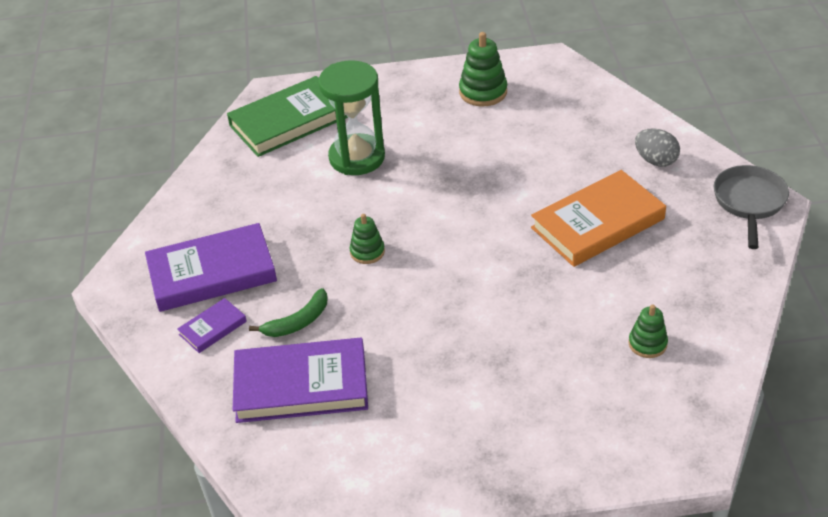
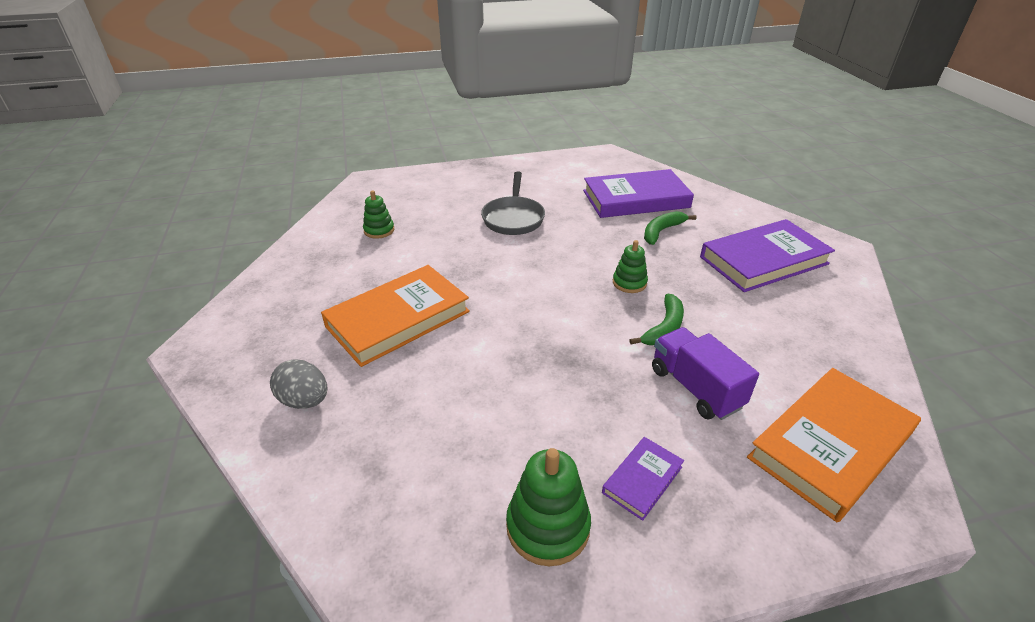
camera: 170 degrees right, 5 degrees down
(213, 328) = (727, 225): purple book -> purple book (642, 480)
(288, 121) = (830, 445): green book -> orange book
(356, 204) = (664, 328): none -> green banana
(357, 157) = (695, 388): green hourglass -> purple truck
(749, 202) = (220, 349): grey pan -> grey pan (513, 218)

